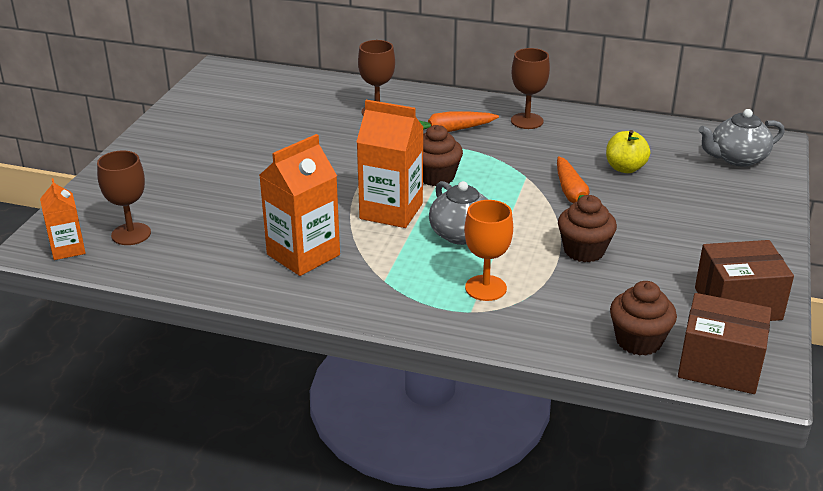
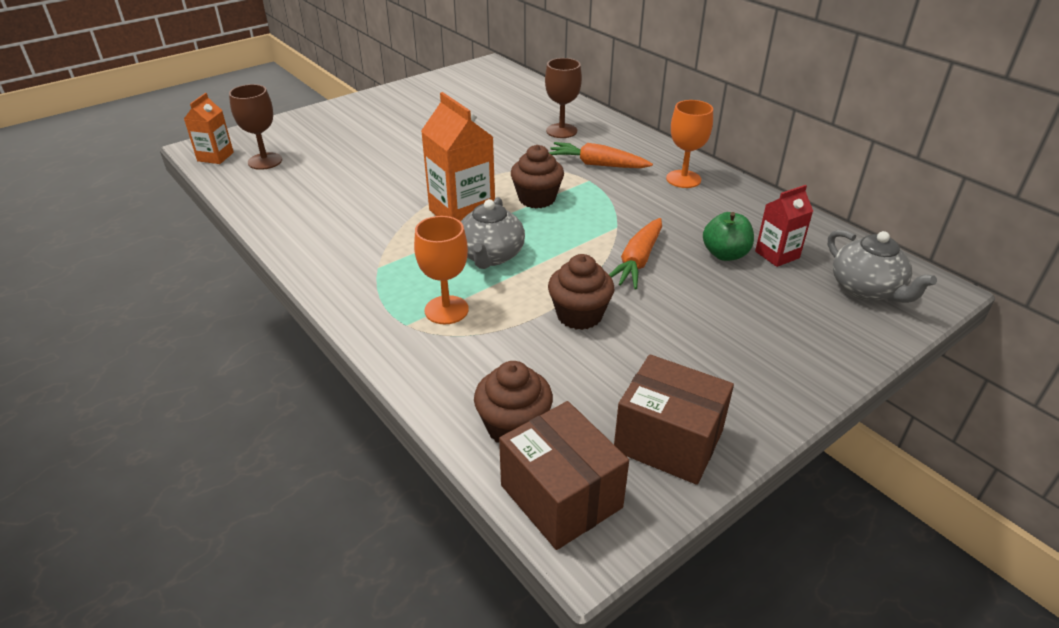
camera: 35 degrees right, 5 degrees up
(303, 255) = (350, 221): orange carton -> none
(527, 121) = (683, 179): brown goblet -> orange goblet
(625, 168) = (725, 254): yellow apple -> green apple
(658, 155) = (777, 255): none -> red carton
(737, 158) = (866, 289): grey teapot -> grey teapot turned 135 degrees counterclockwise

